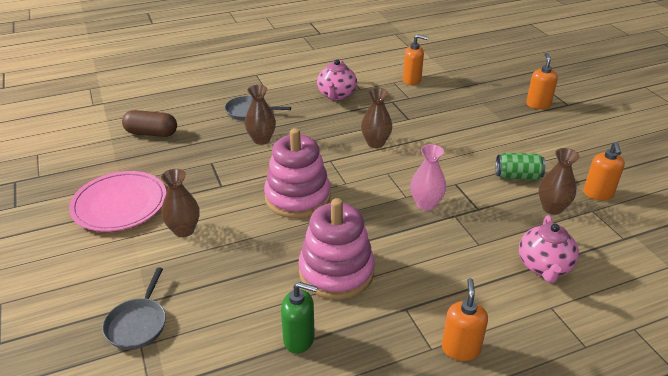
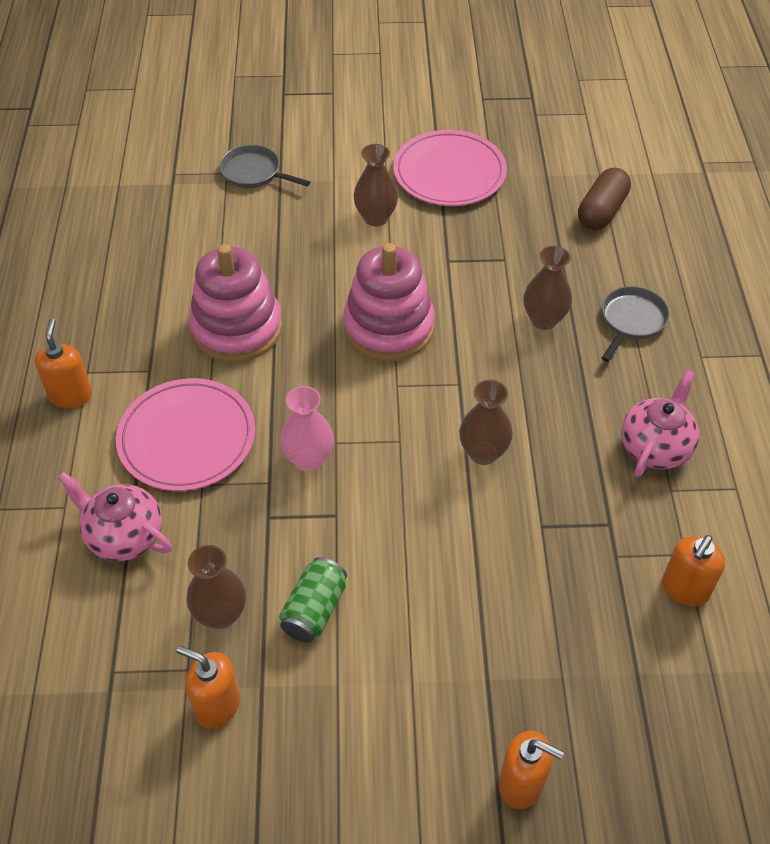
camera: 110 degrees right, 15 degrees up
(299, 339) = (165, 276): green soap dispenser -> none
(336, 95) = (655, 447): pink teapot -> pink teapot turned 90 degrees clockwise
(450, 264) = (187, 438): none -> pink plate
(460, 348) = (71, 395): orange soap dispenser -> orange soap dispenser turned 120 degrees counterclockwise

